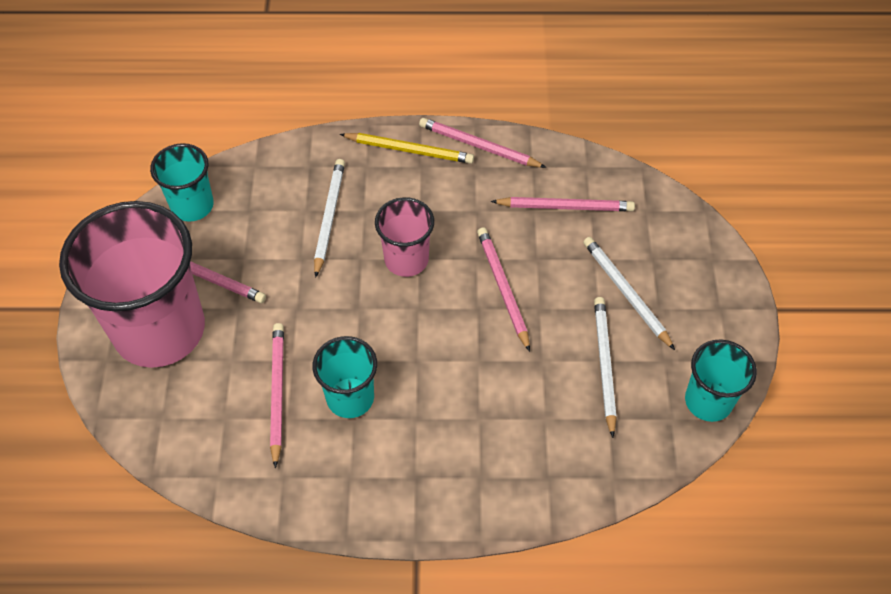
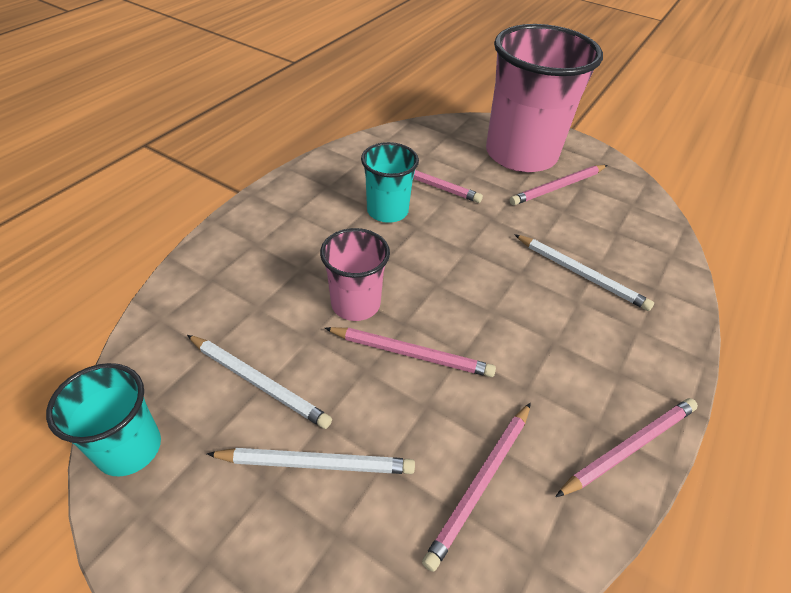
camera: 120 degrees right, 10 degrees down
(192, 205) = (637, 205): turquoise cup -> none
(406, 259) = (497, 301): pink cup -> pink cup (355, 304)
(409, 150) = (649, 374): yellow pencil -> none

